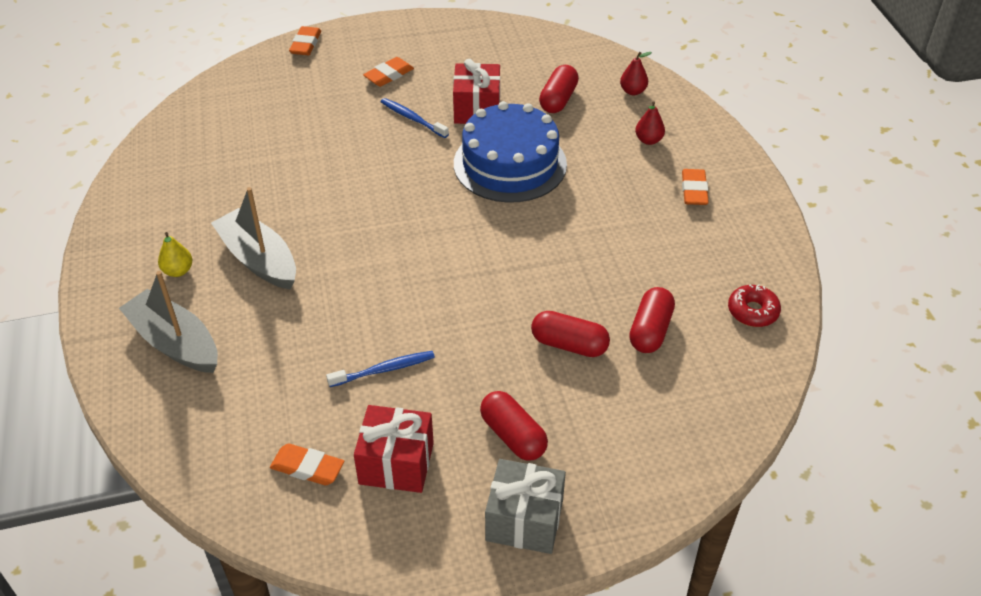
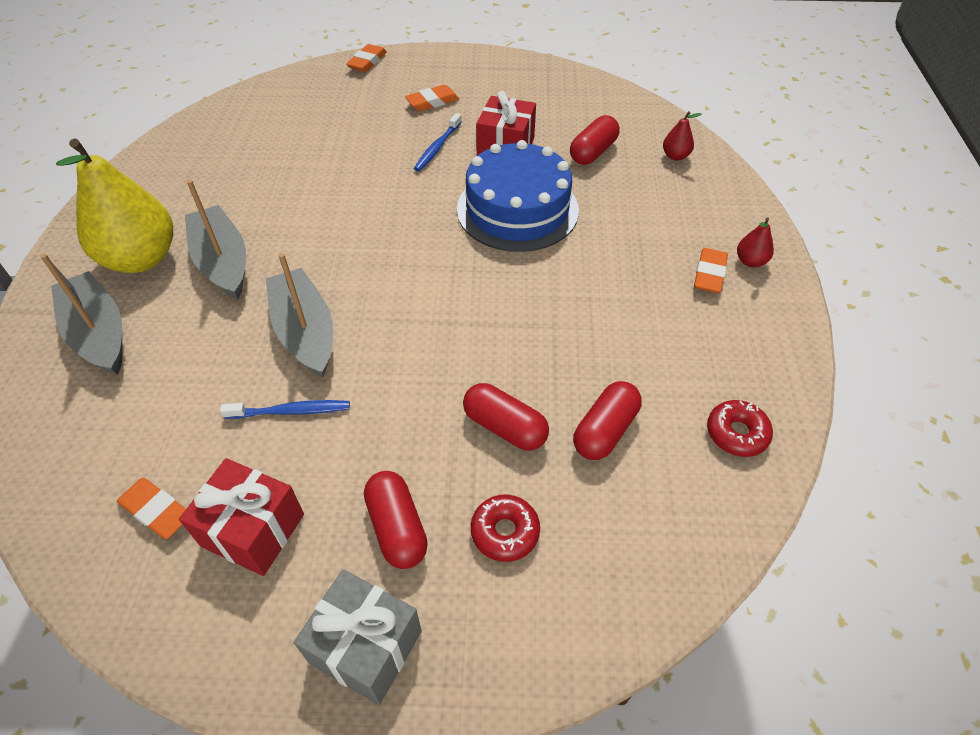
camera: 15 degrees right, 5 degrees up
(178, 271) = (141, 258): yellow pear -> yellow pear, size x2.46
(365, 304) = (305, 332): none -> grey boat
(413, 119) = (437, 147): blue toothbrush -> blue toothbrush turned 120 degrees counterclockwise
(599, 420) = (505, 532): none -> red donut
(648, 140) = (675, 210): red pear -> red pear (750, 261)

